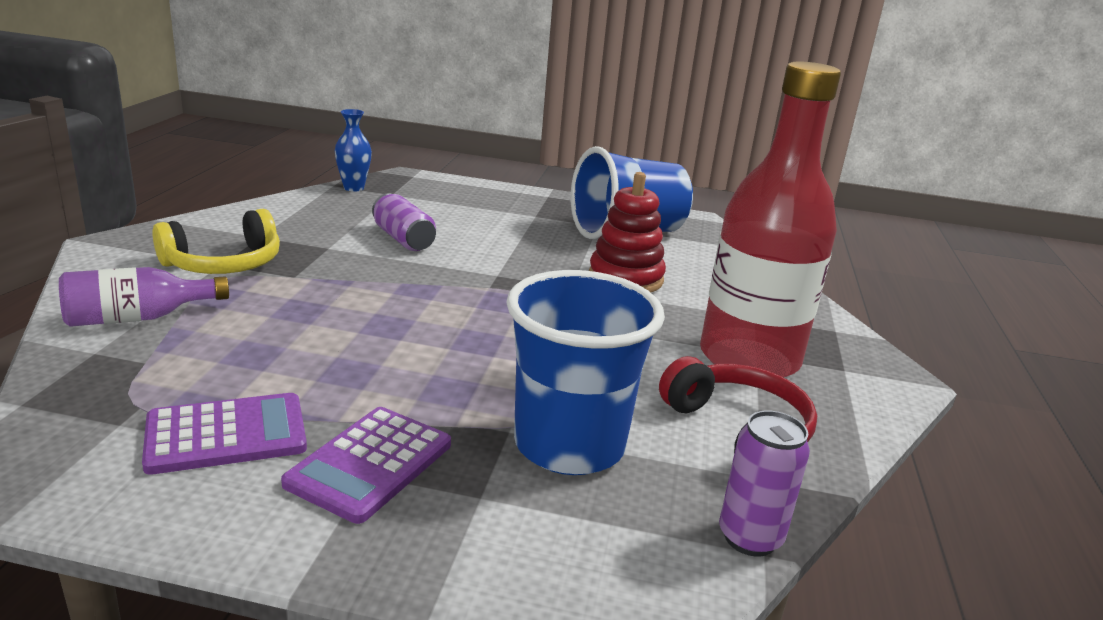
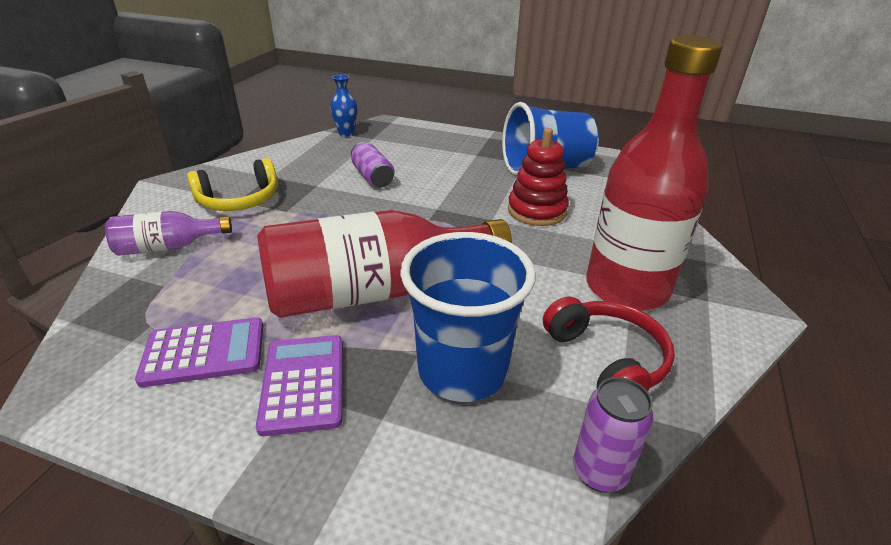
camera: 10 degrees right, 10 degrees up
(370, 464) = (303, 383): purple calculator -> purple calculator turned 135 degrees clockwise
(438, 365) = (375, 291): none -> red bottle

